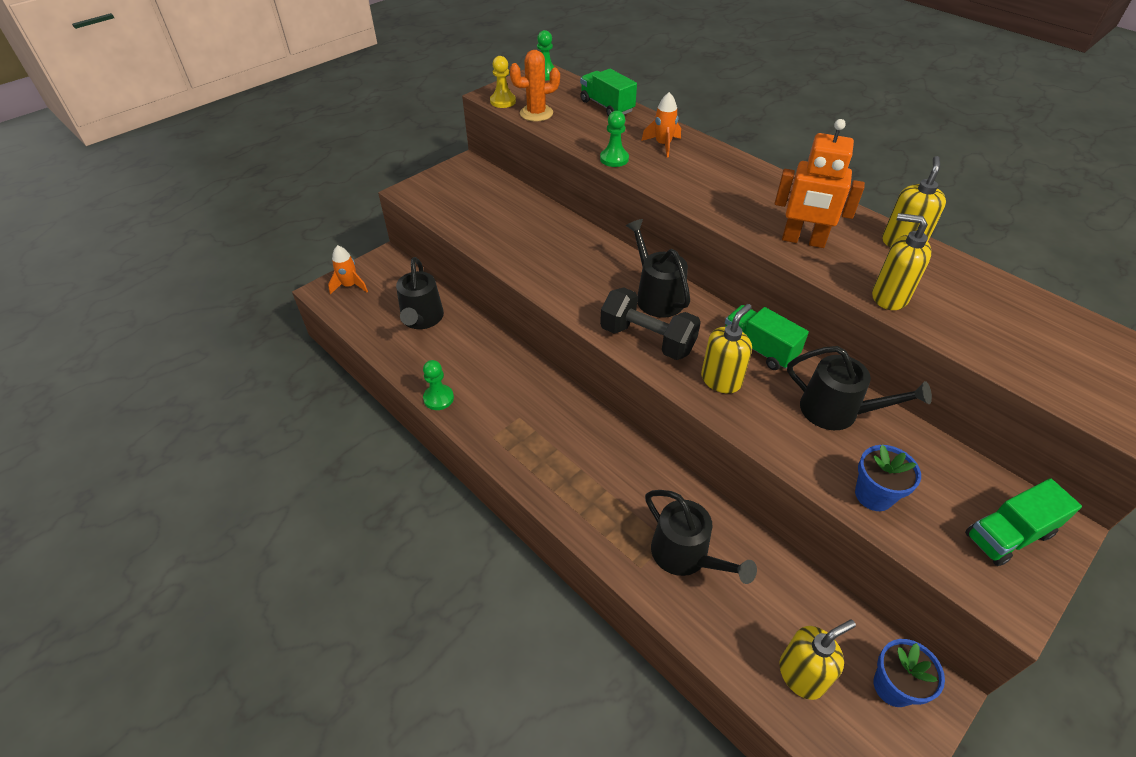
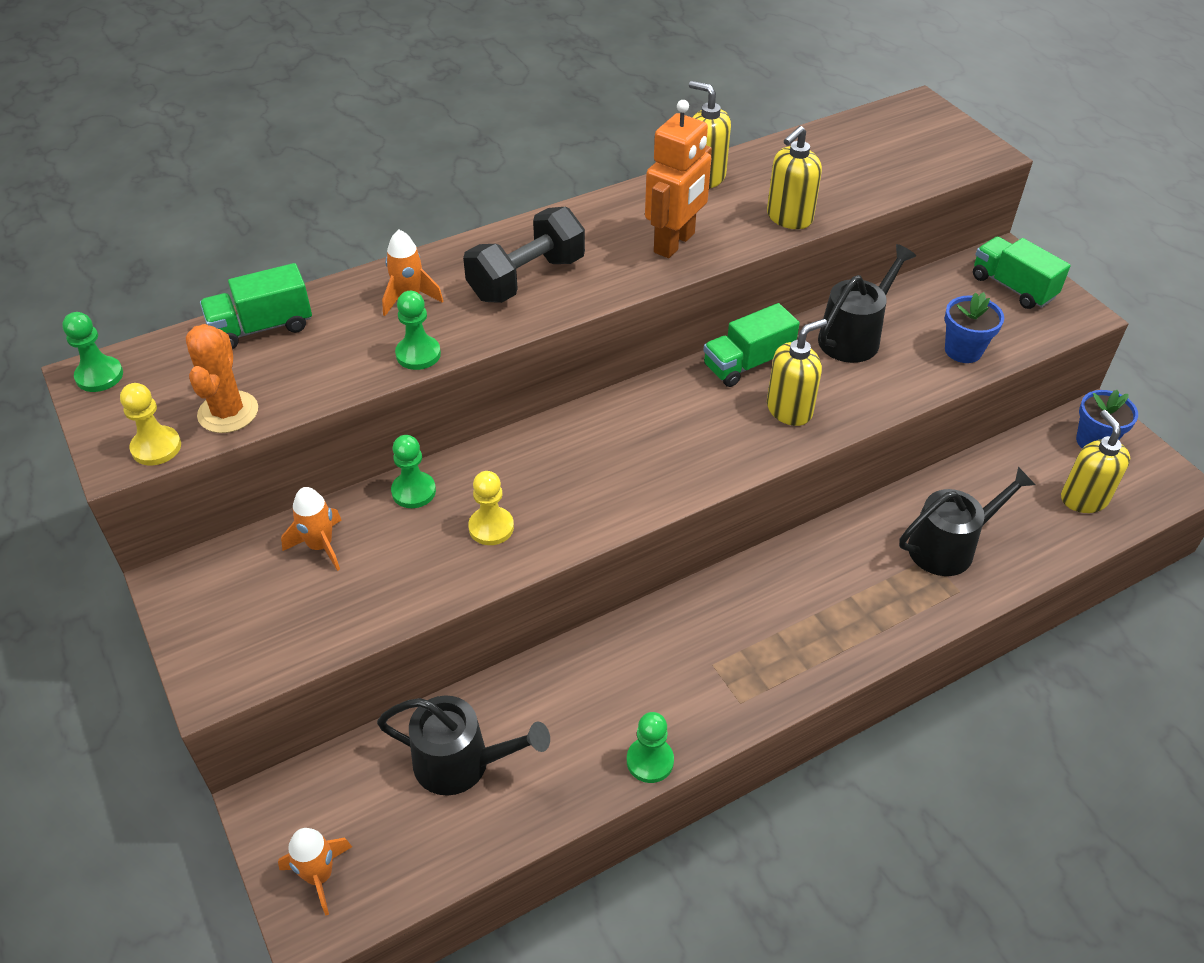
camera: 75 degrees left, 0 degrees up
(504, 200) = (320, 546): none -> orange rocket
(541, 256) = (491, 527): none -> yellow pawn
(557, 221) = (413, 491): none -> green pawn
(647, 339) = (704, 456): black dumbbell -> black dumbbell (526, 279)
(656, 296) = (626, 425): black watering can -> none
(721, 380) = (789, 410): yellow soap dispenser -> yellow soap dispenser turned 90 degrees clockwise
(1008, 535) = (1012, 287): green truck -> green truck turned 150 degrees clockwise

